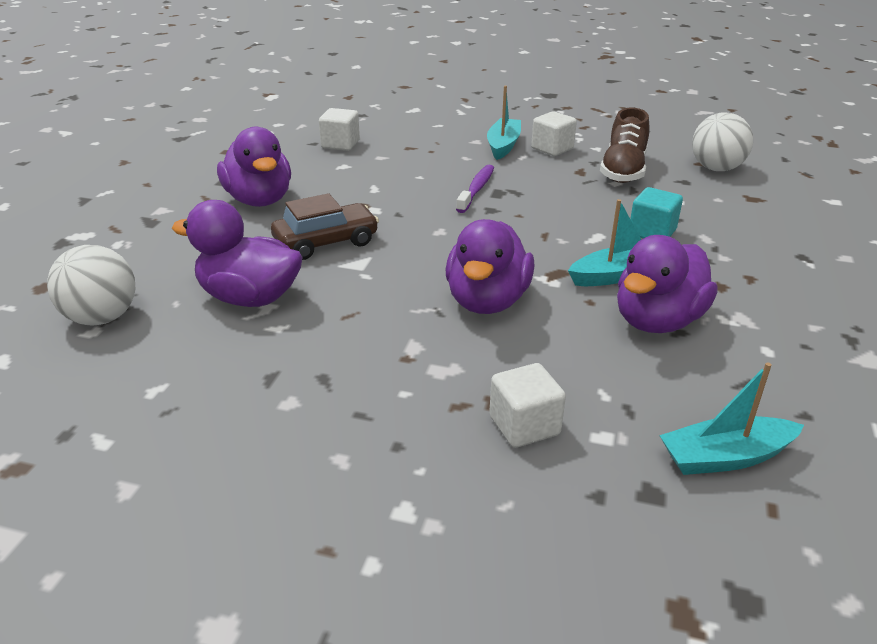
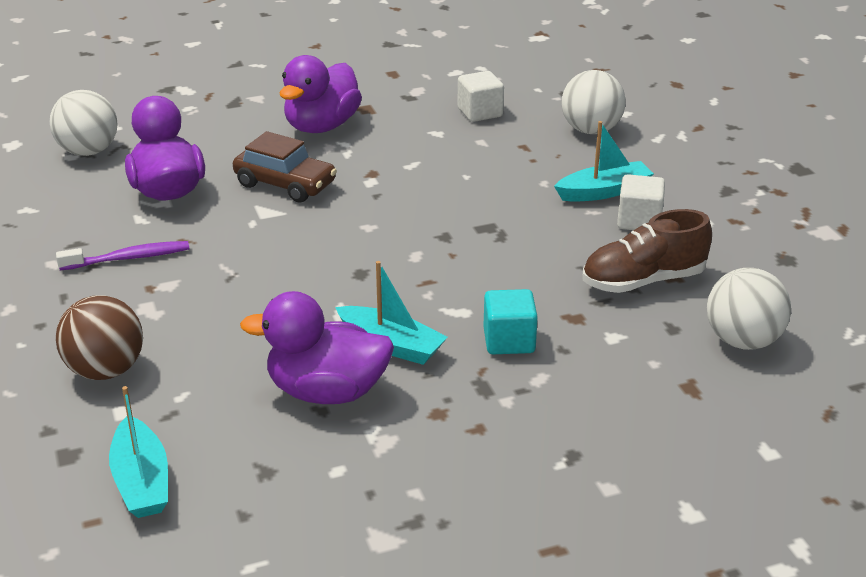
camera: 55 degrees right, 0 degrees up
(421, 124) = (591, 130): none -> white ball
(476, 189) = (478, 214): purple toothbrush -> purple toothbrush (129, 258)
(487, 301) = (270, 293): purple duck -> none
(524, 426) = (106, 370): white cube -> brown ball
(725, 457) = (142, 481): turquoise boat -> turquoise boat turned 150 degrees counterclockwise

